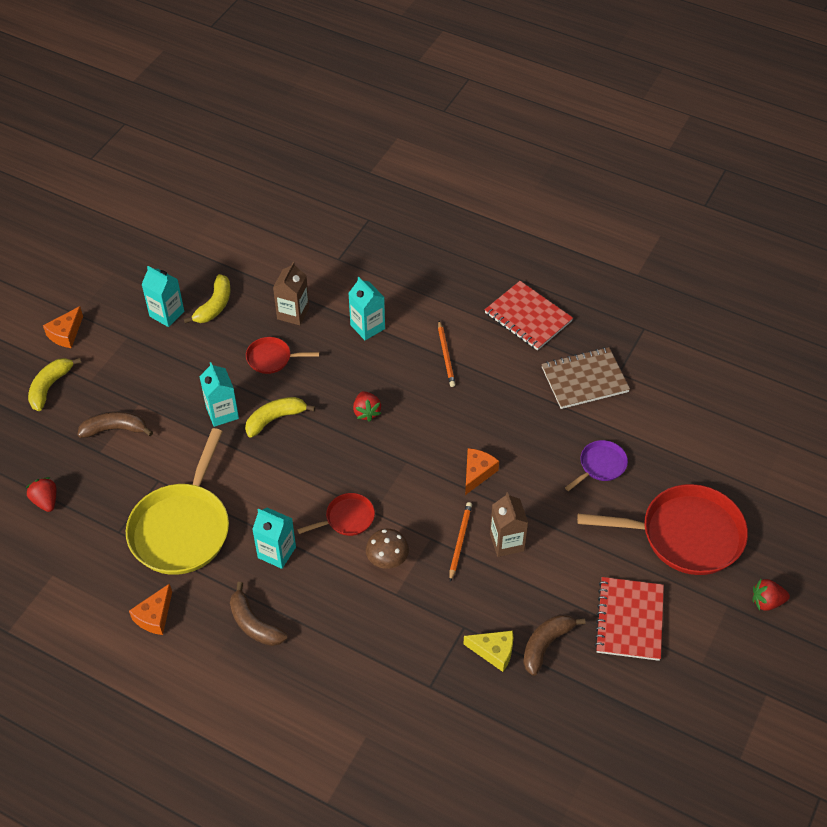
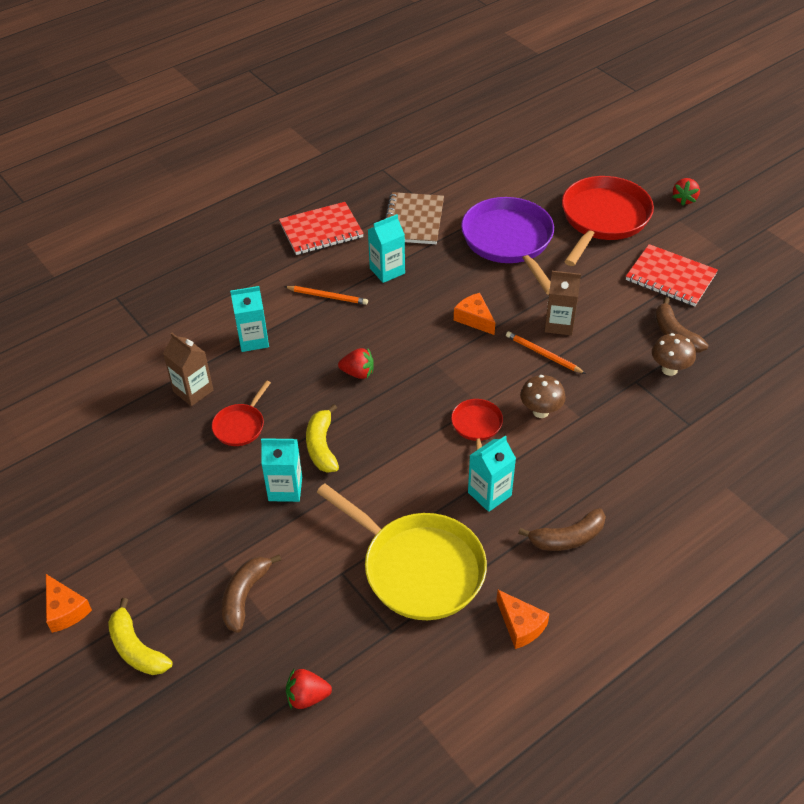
camera: 65 degrees left, 5 degrees down
(167, 314) = (111, 500): turquoise carton -> turquoise carton (387, 271)
(214, 305) = (132, 453): yellow banana -> none
(494, 652) = (669, 369): yellow cheese -> brown mushroom
(600, 465) = (509, 241): purple pan -> purple pan, size x2.09

